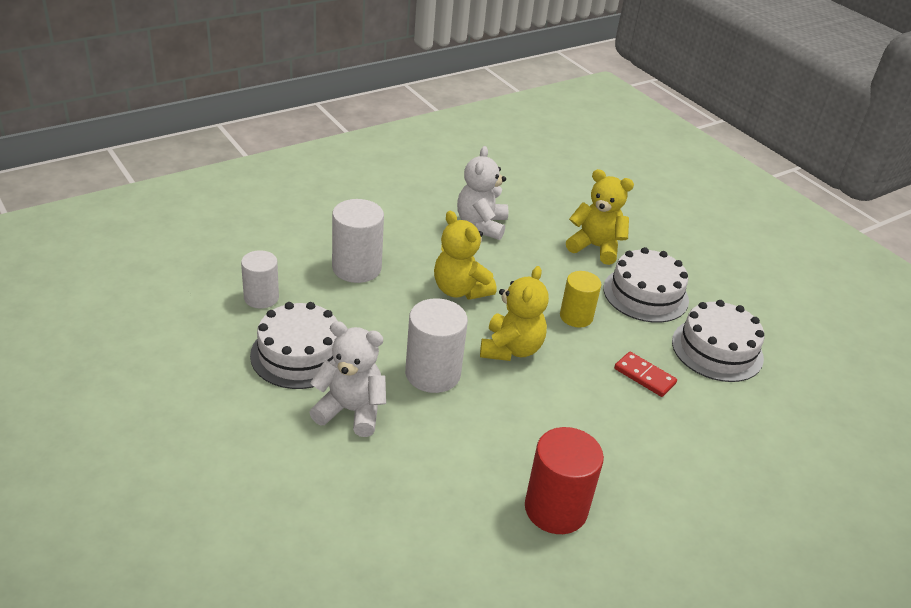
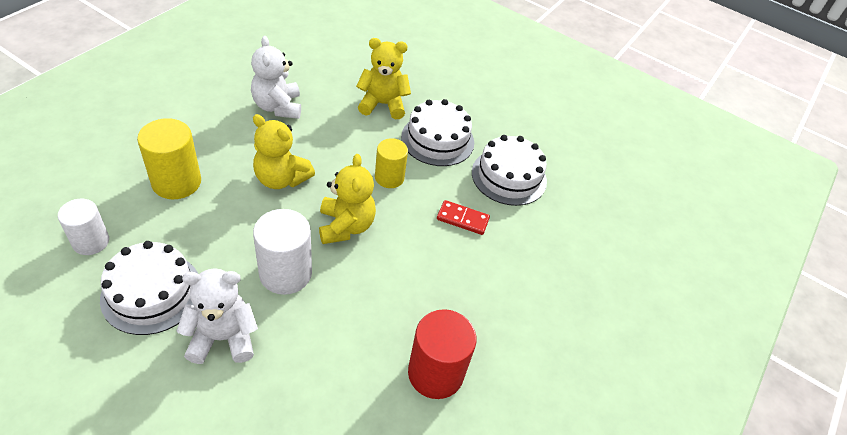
camera: 25 degrees left, 10 degrees up
(356, 268) = (176, 182): white cylinder -> yellow cylinder

